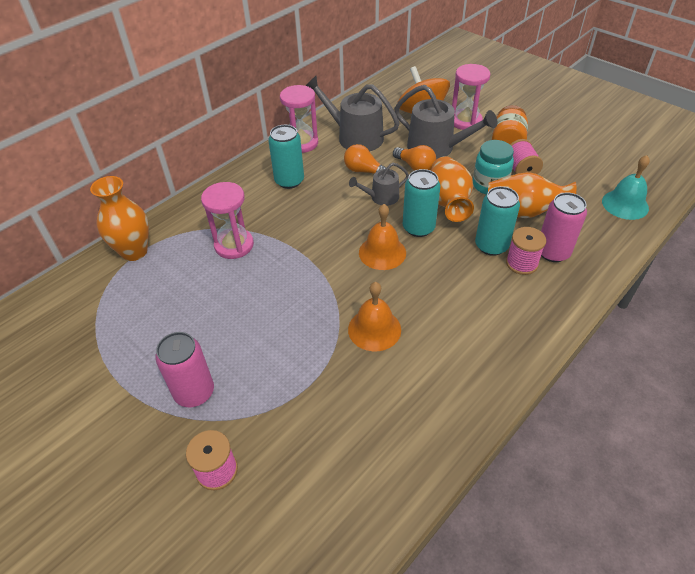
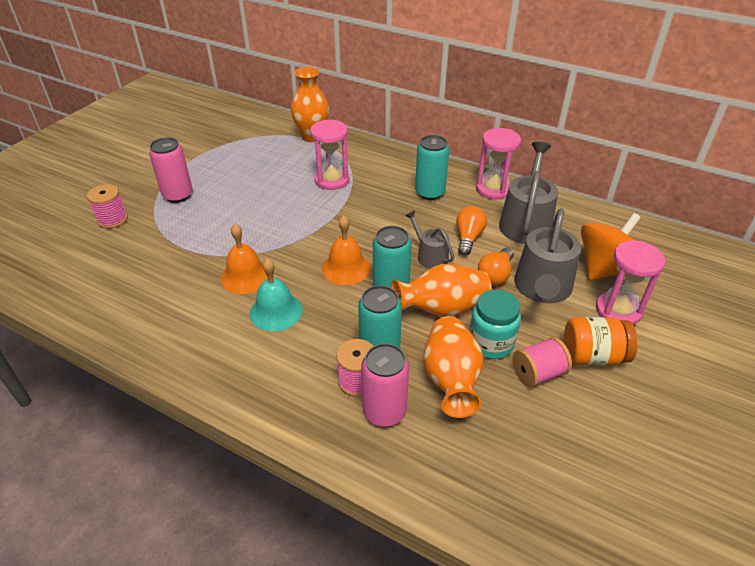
camera: 75 degrees right, 5 degrees down
(625, 204) = (515, 502): turquoise bell -> turquoise bell (276, 311)

